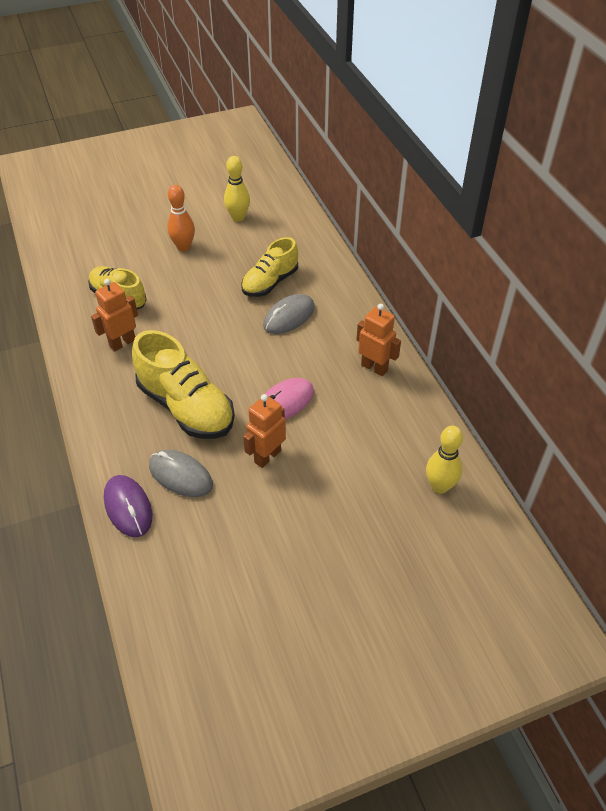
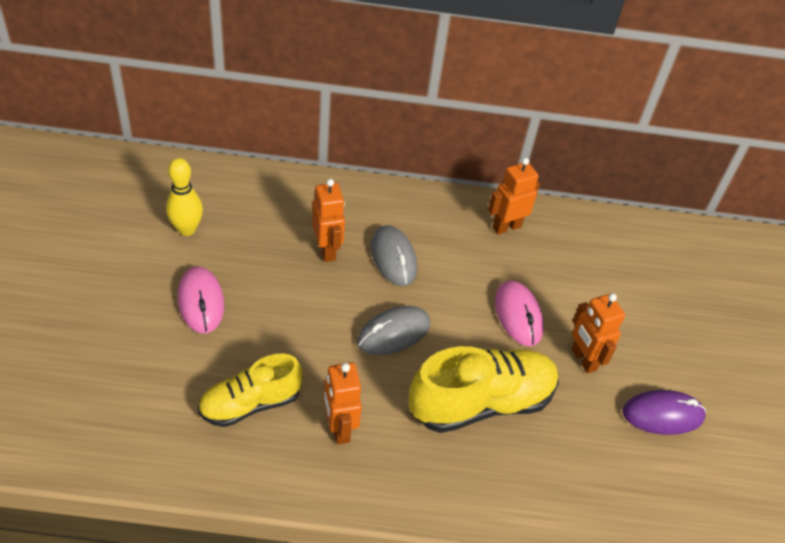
camera: 70 degrees left, 0 degrees up
(128, 507) = (603, 510): purple mouse -> purple mouse (662, 414)
(180, 476) = (578, 444): grey mouse -> grey mouse (393, 333)
(183, 247) = (201, 302): orange bowling pin -> pink mouse
(270, 282) = (327, 250): yellow shoe -> orange robot
(439, 486) = (670, 252): yellow bowling pin -> none

